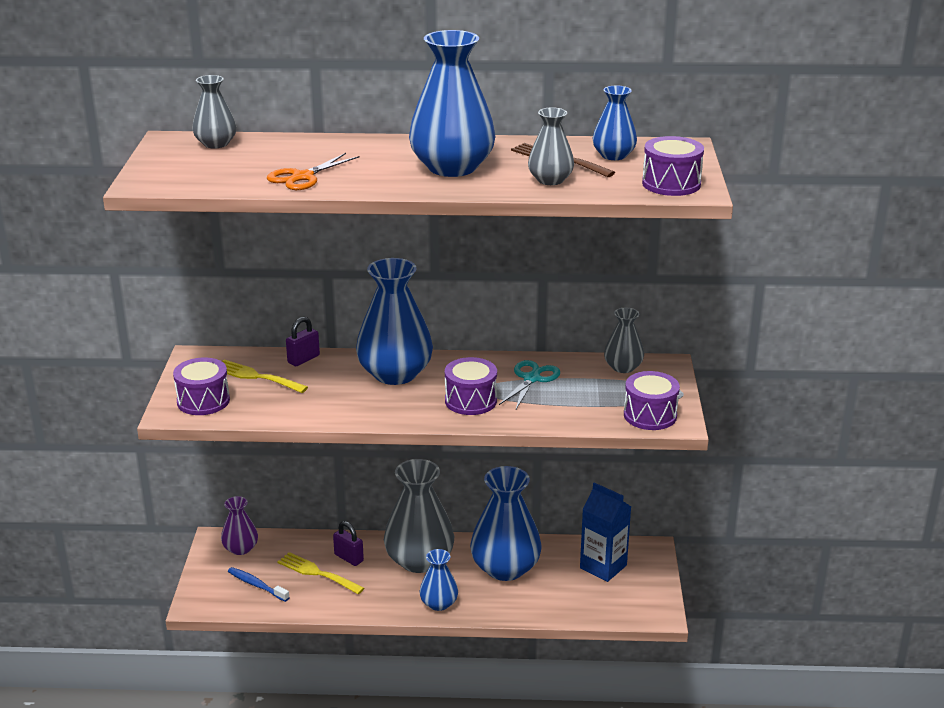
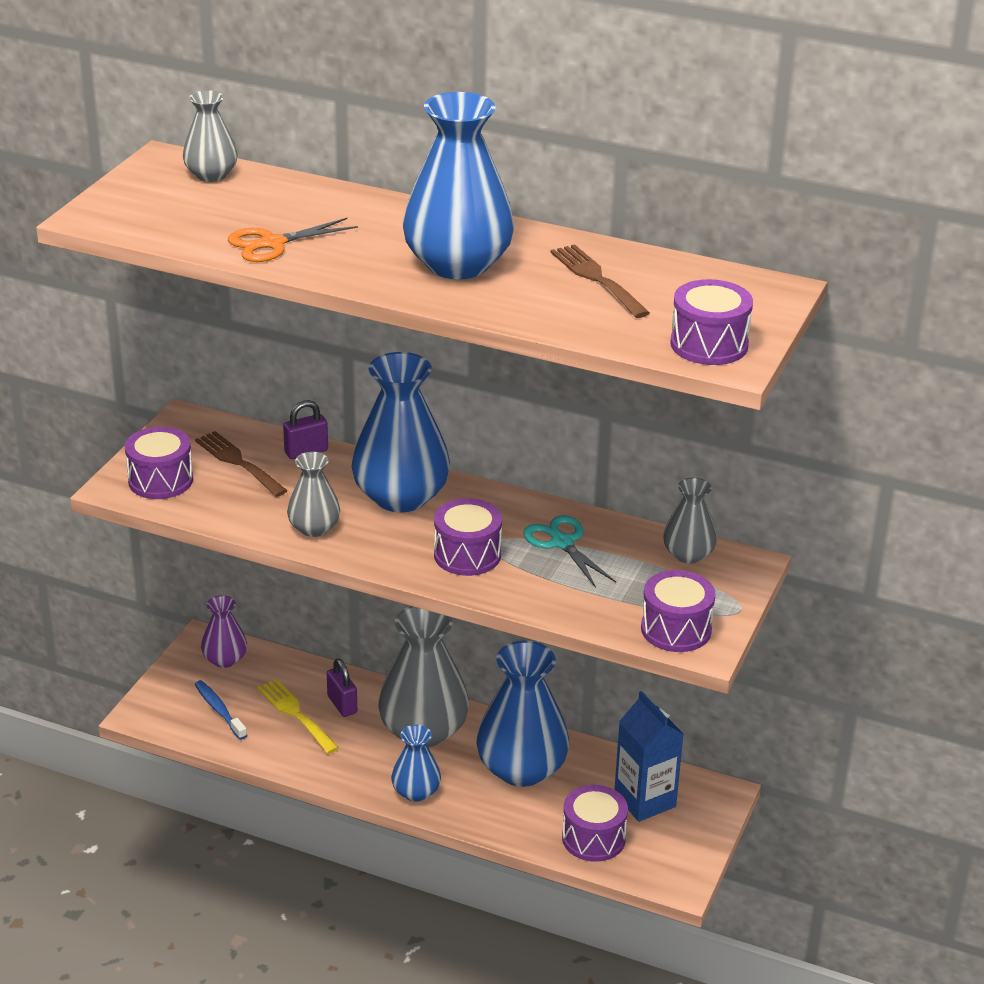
camera: 20 degrees right, 5 degrees up
(256, 376) = (238, 462): yellow fork -> brown fork
(531, 378) = (562, 543): turquoise scissors -> turquoise scissors turned 75 degrees counterclockwise
(550, 180) = (561, 307): grey vase -> grey vase (314, 528)
(583, 601) = (593, 838): none -> purple drum
(613, 155) = (673, 286): blue vase -> none

